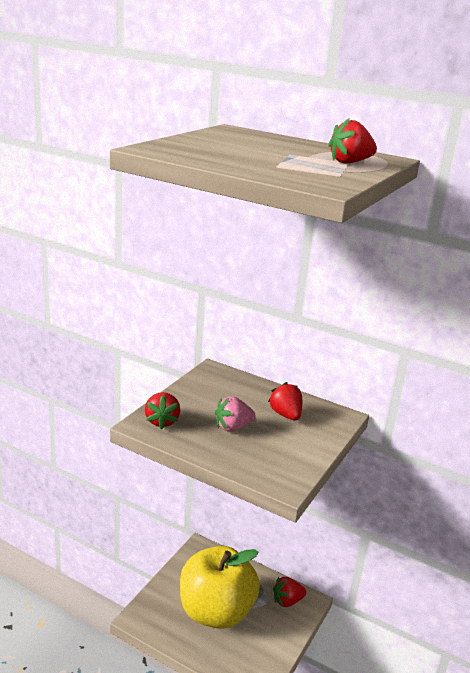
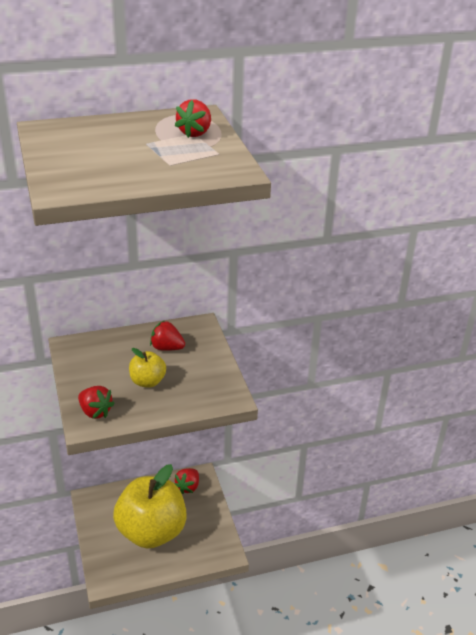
camera: 45 degrees left, 10 degrees up
(233, 427) = (147, 381): pink strawberry -> yellow apple

